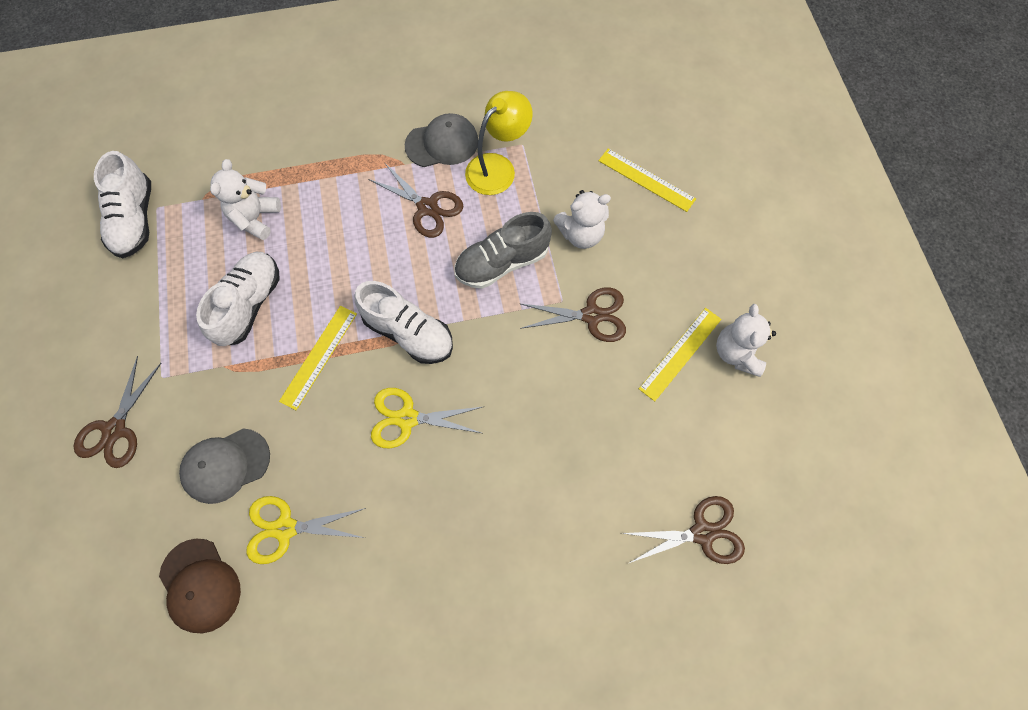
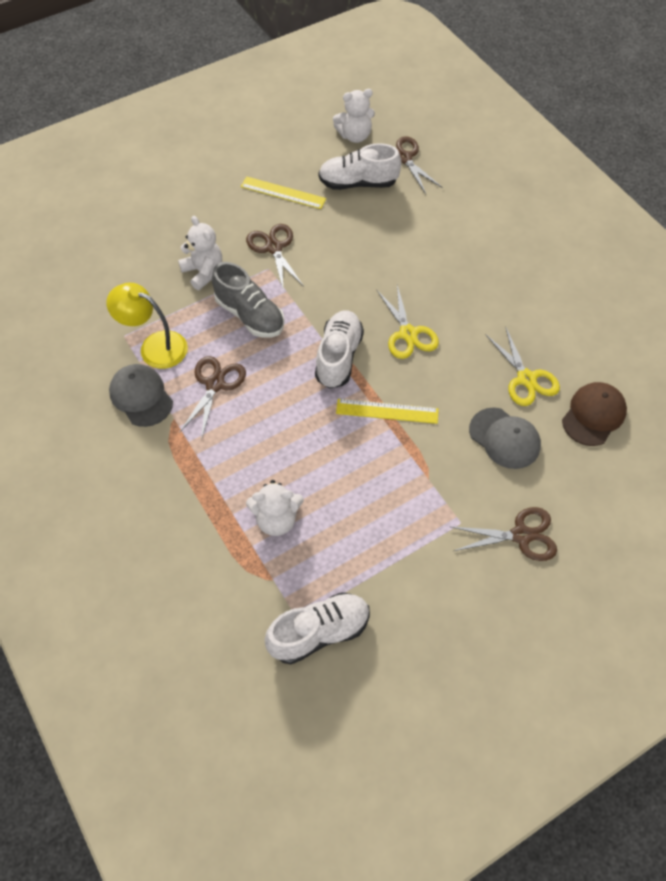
camera: 110 degrees left, 10 degrees down
(249, 304) = (364, 484): white shoe -> white shoe (358, 183)
(646, 179) = (135, 243): yellow ruler -> none
(737, 353) = (269, 164): white teddy bear -> white teddy bear (355, 136)

